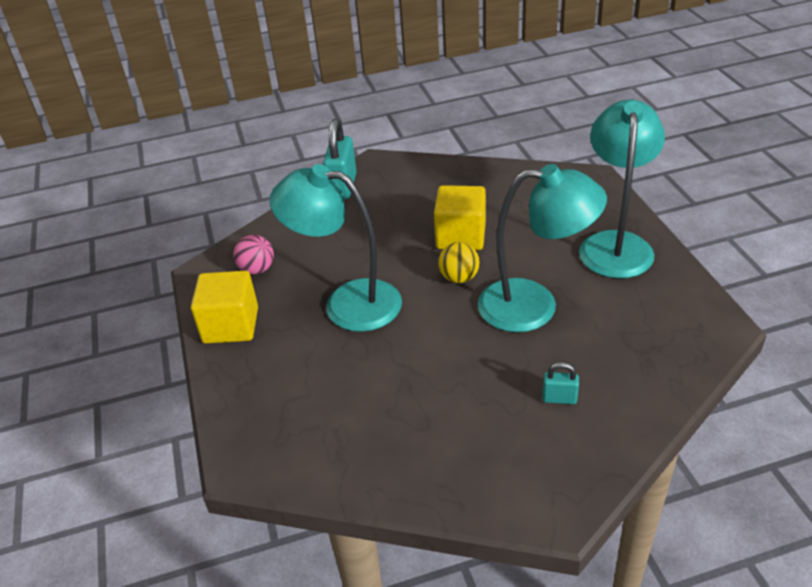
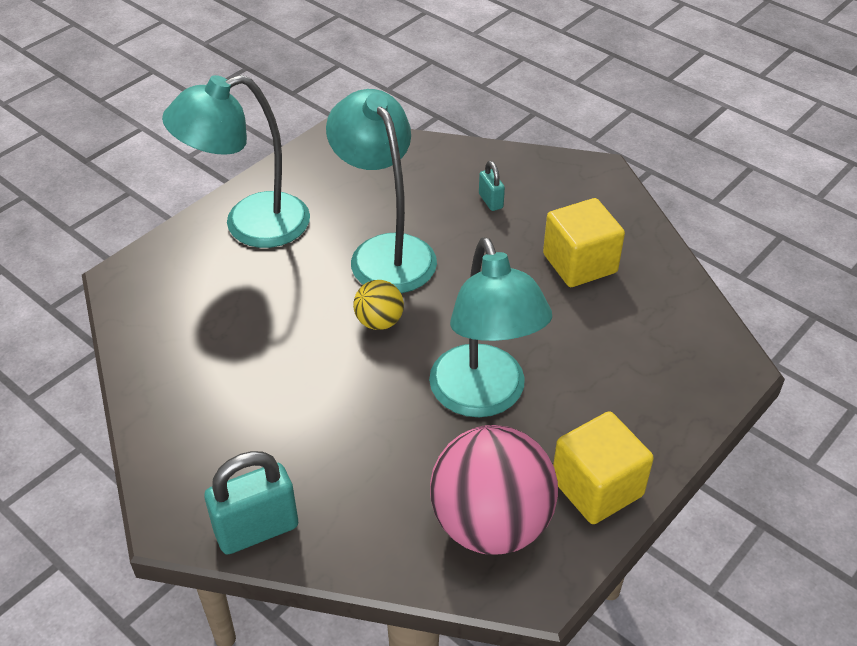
camera: 125 degrees left, 5 degrees up
(257, 269) = (491, 524): pink ball -> pink ball, size x2.11
(461, 236) = (304, 350): yellow cube -> yellow cube (579, 263)

